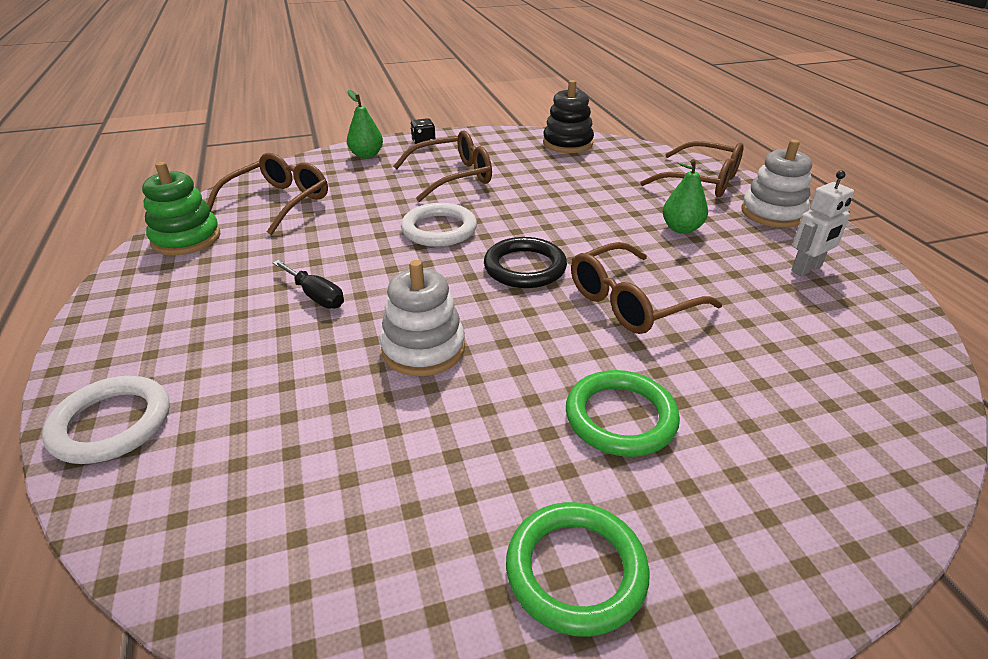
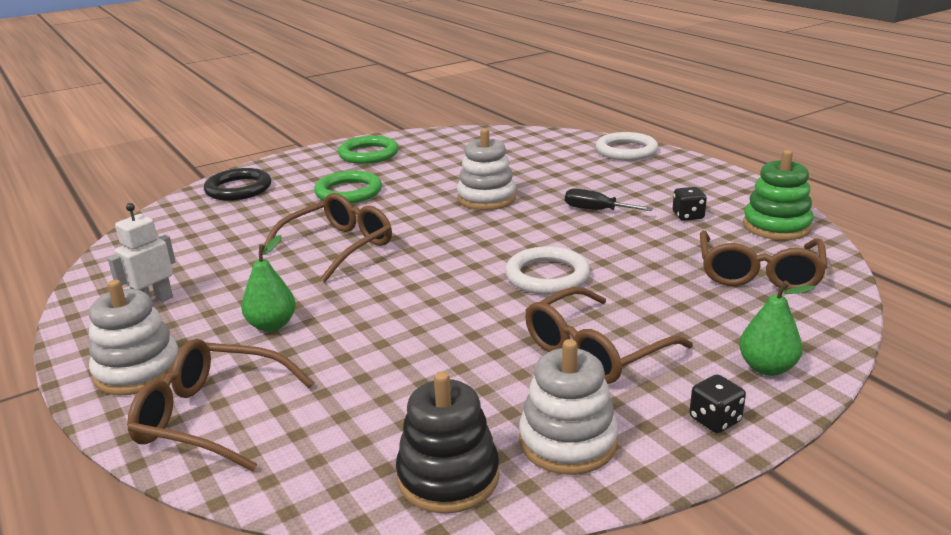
camera: 165 degrees right, 10 degrees down
(239, 267) = (688, 216): none -> black dice
(503, 146) = (567, 442): none -> white stacking toy
(525, 267) = (438, 257): black ring -> black ring (238, 189)

